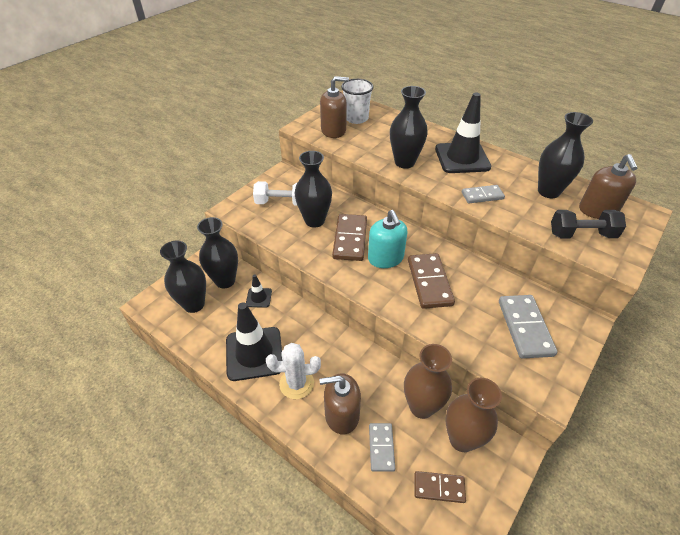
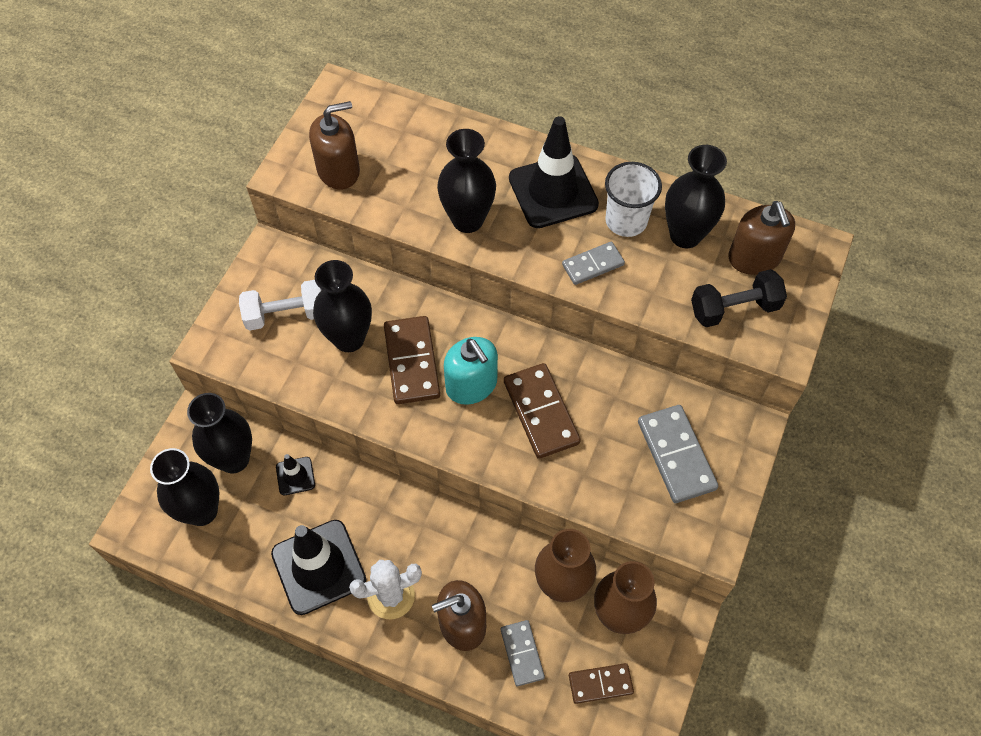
camera: 15 degrees left, 15 degrees up
(356, 118) = (369, 133): white cup -> white cup (626, 221)

